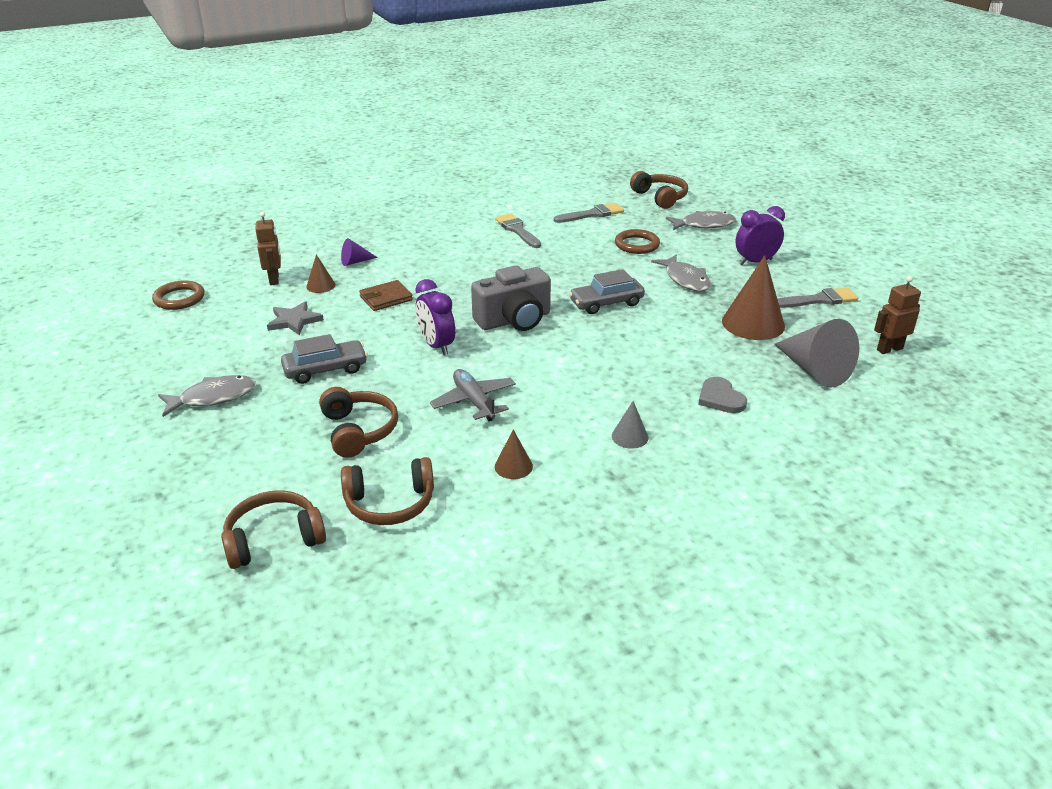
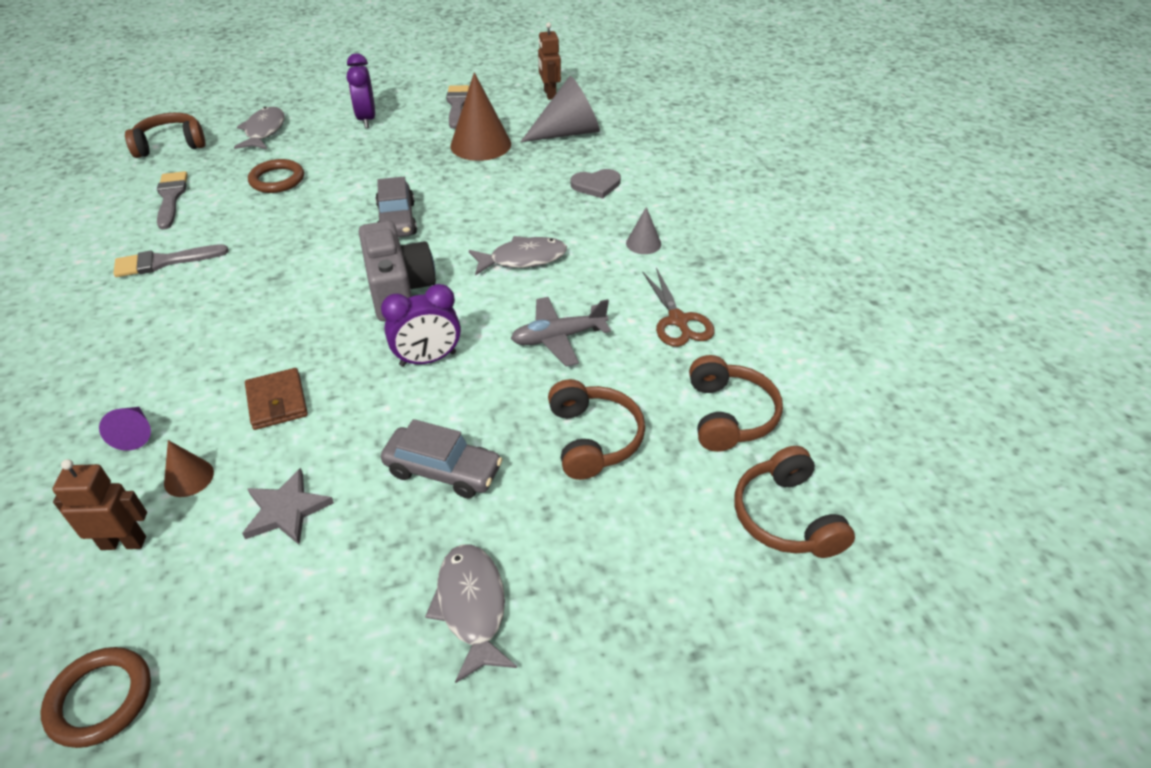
camera: 80 degrees left, 10 degrees up
(325, 370) = (443, 471): grey car -> grey car turned 120 degrees clockwise
(358, 431) = (593, 439): brown headphones -> brown headphones turned 90 degrees clockwise
(513, 466) = (678, 320): brown cone -> brown scissors
(685, 279) = (376, 164): grey fish -> grey fish (523, 259)

